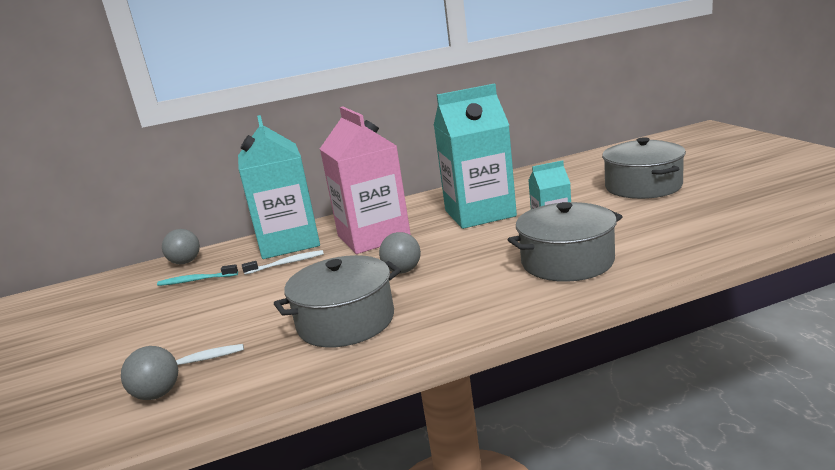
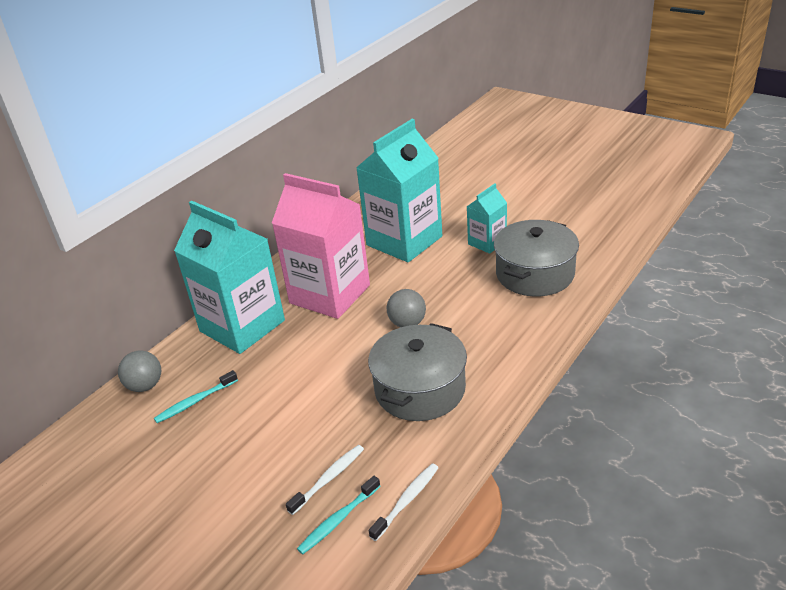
camera: 35 degrees left, 15 degrees up
(157, 394) = (338, 520): grey ball -> turquoise toothbrush
(286, 263) = (275, 351): white toothbrush -> white toothbrush (406, 500)
(643, 186) = (515, 179): grey pot -> none

